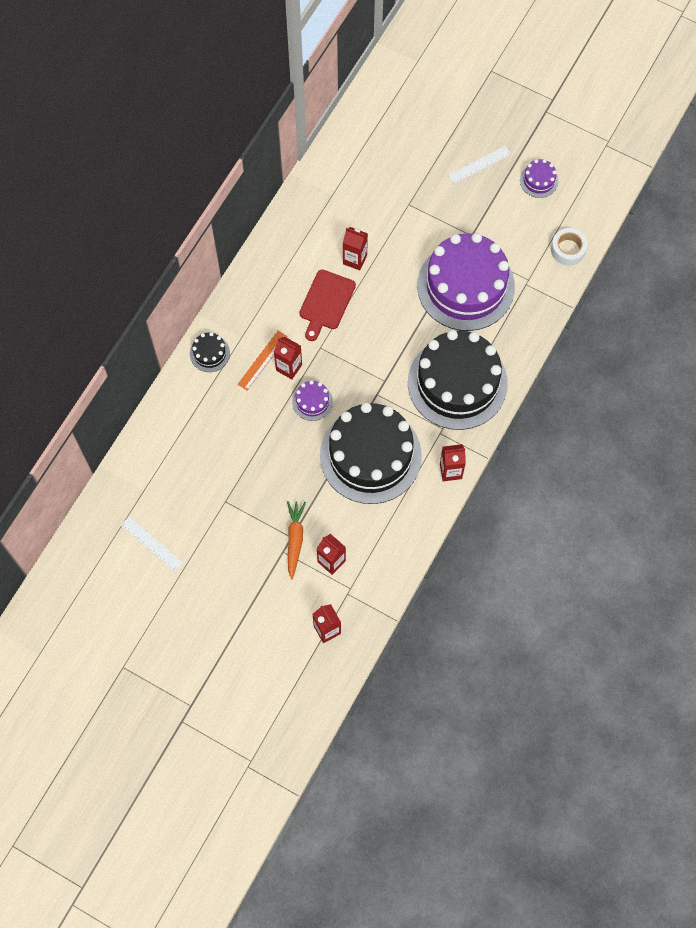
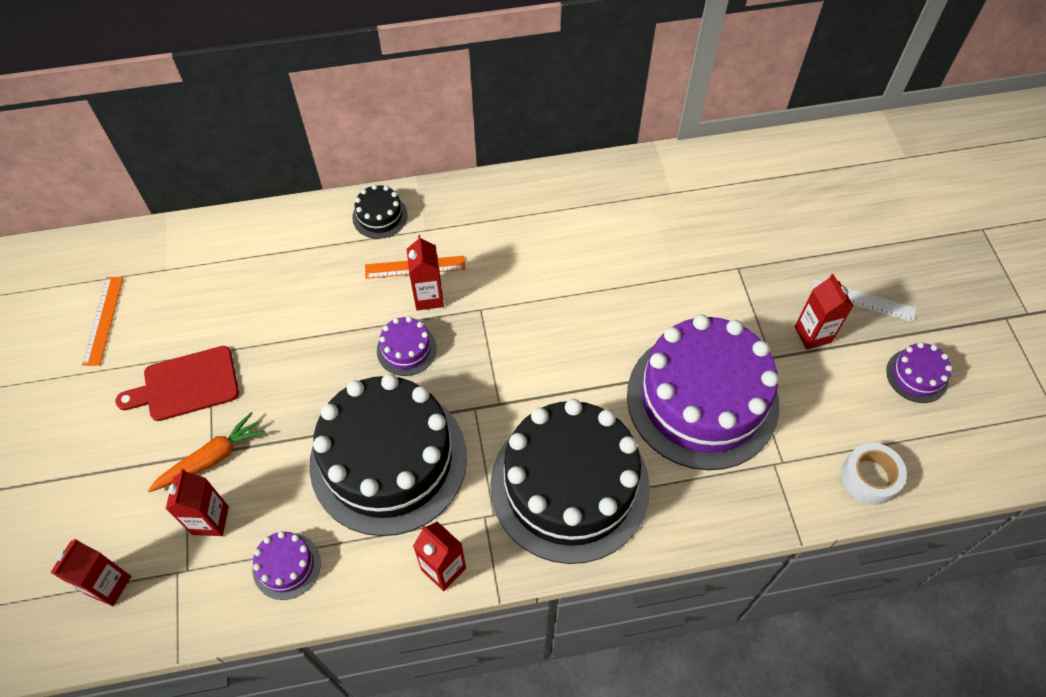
camera: 50 degrees right, 10 degrees down
(151, 543) = (103, 320): white ruler -> orange ruler
(326, 302) = (540, 276): red cutting board -> red cutting board (186, 385)
(355, 259) = (619, 266): red carton -> red carton (812, 334)
(388, 541) = (286, 566): none -> purple cake

